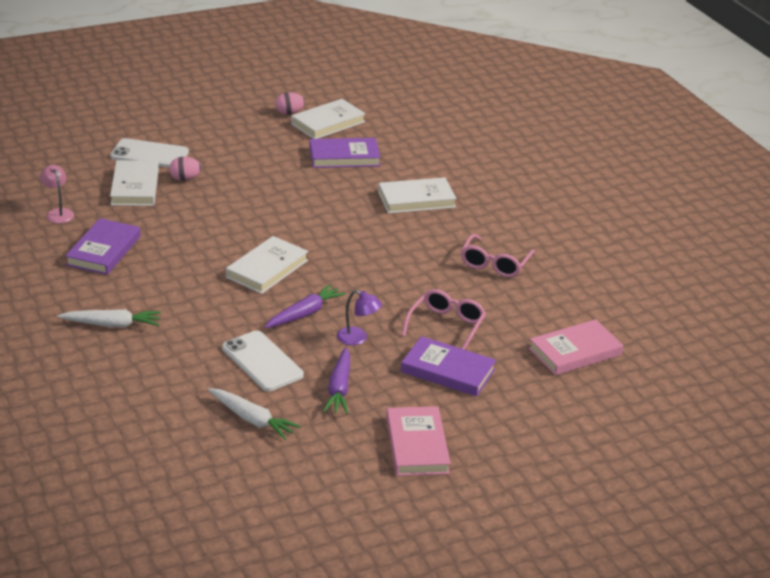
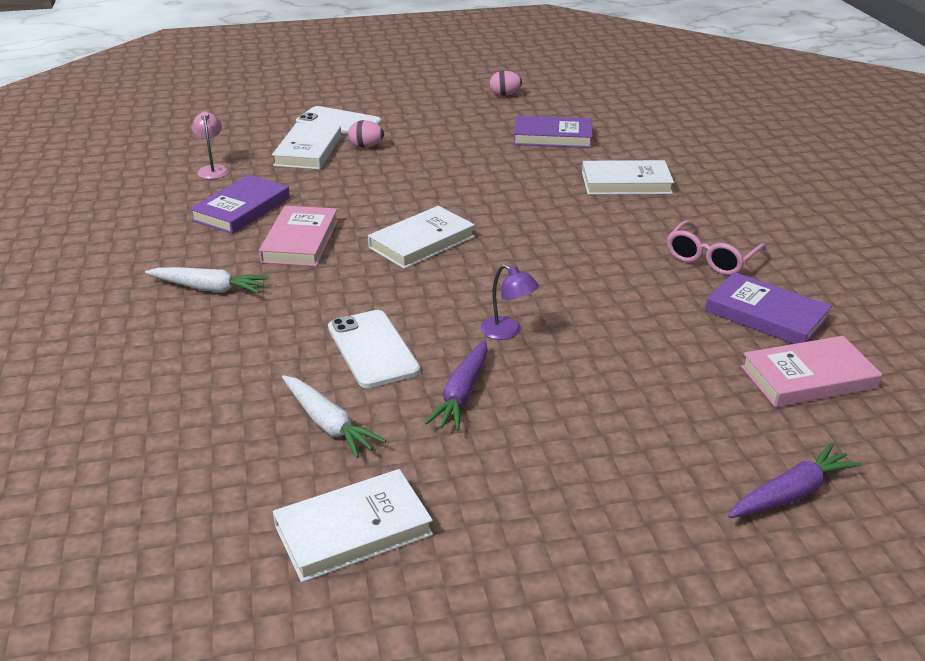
camera: 15 degrees right, 0 degrees up
(304, 314) = (449, 296): purple carrot -> purple carrot (791, 493)
(328, 123) = (544, 105): white book -> white book (353, 530)
(417, 445) = (549, 488): pink book -> pink book (300, 241)
(446, 326) = (630, 327): pink glasses -> none
(448, 371) = (619, 385): purple book -> purple book (766, 315)

